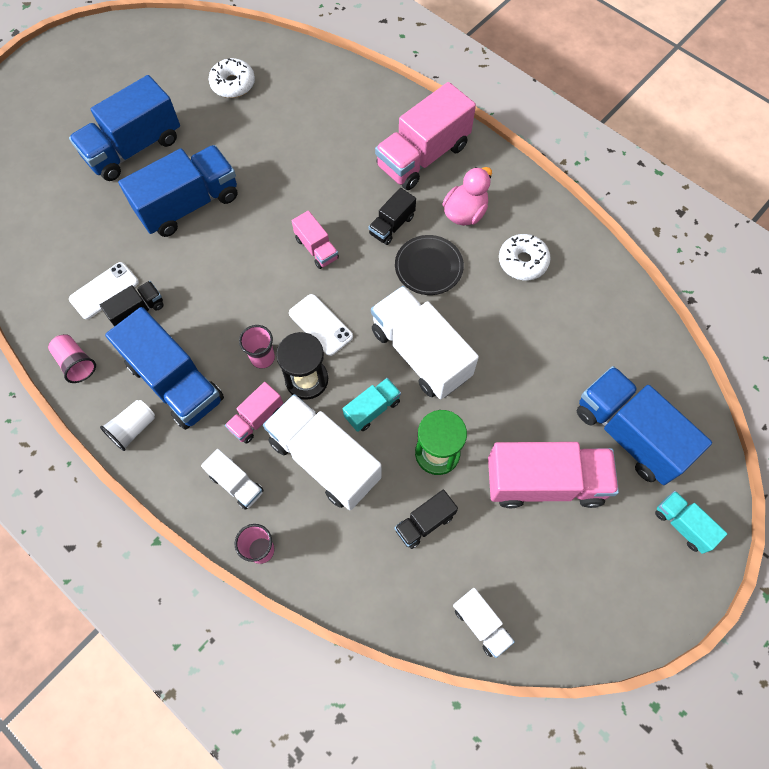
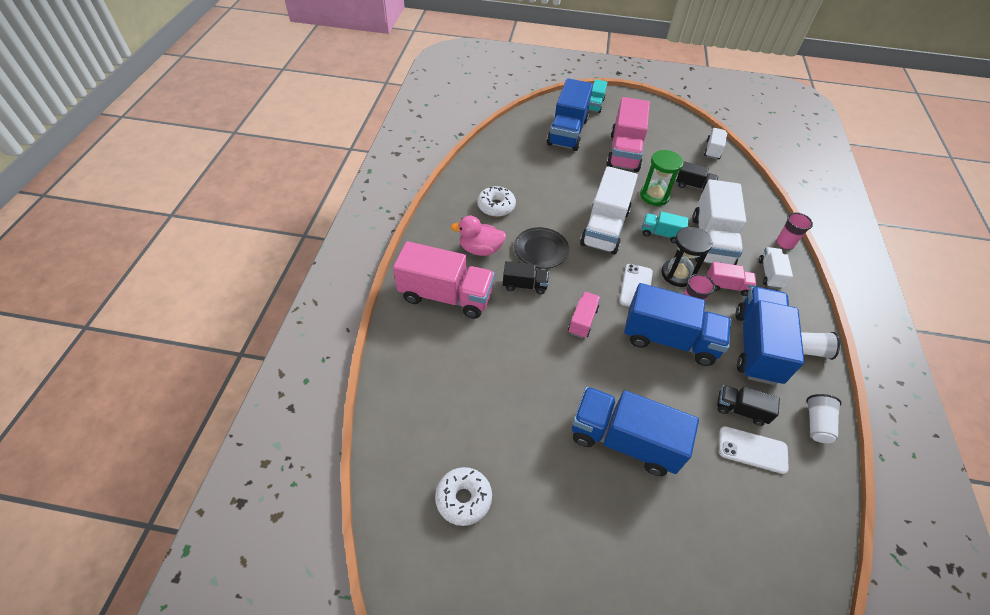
camera: 125 degrees left, 15 degrees down
(76, 363) = (816, 424): pink cup -> white cup
(134, 148) = (610, 543): blue truck -> blue truck (669, 339)
(545, 482) = (624, 152): pink truck -> pink truck turned 135 degrees counterclockwise

